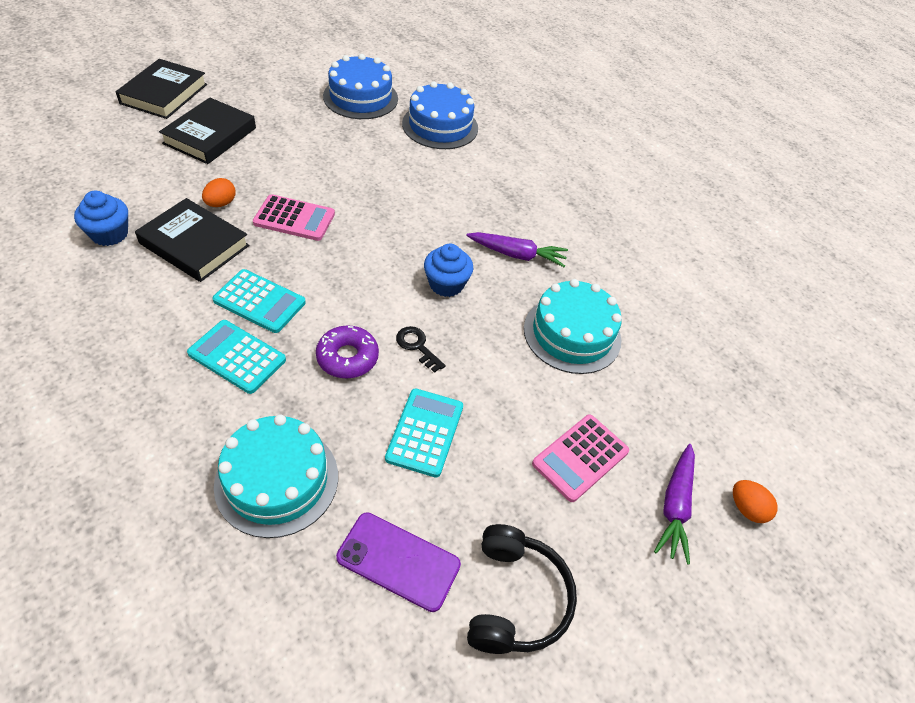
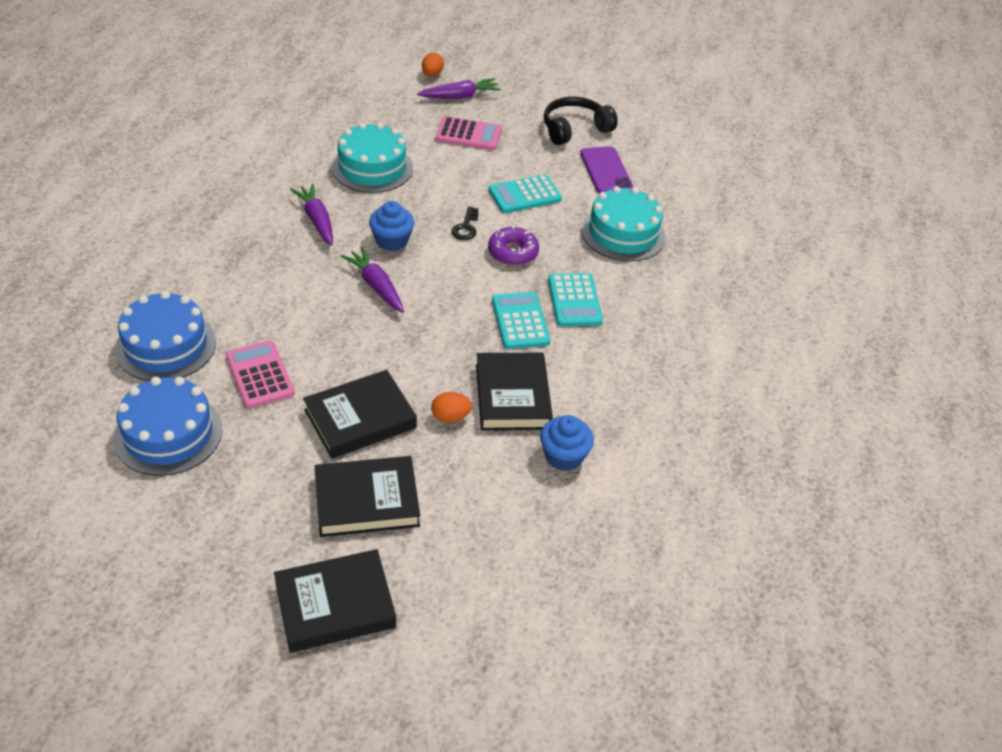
camera: 125 degrees left, 5 degrees down
(275, 166) = (360, 419): none -> black book
(294, 218) = (415, 360): pink calculator -> pink calculator (259, 375)
(397, 243) = (376, 286): none -> purple carrot

